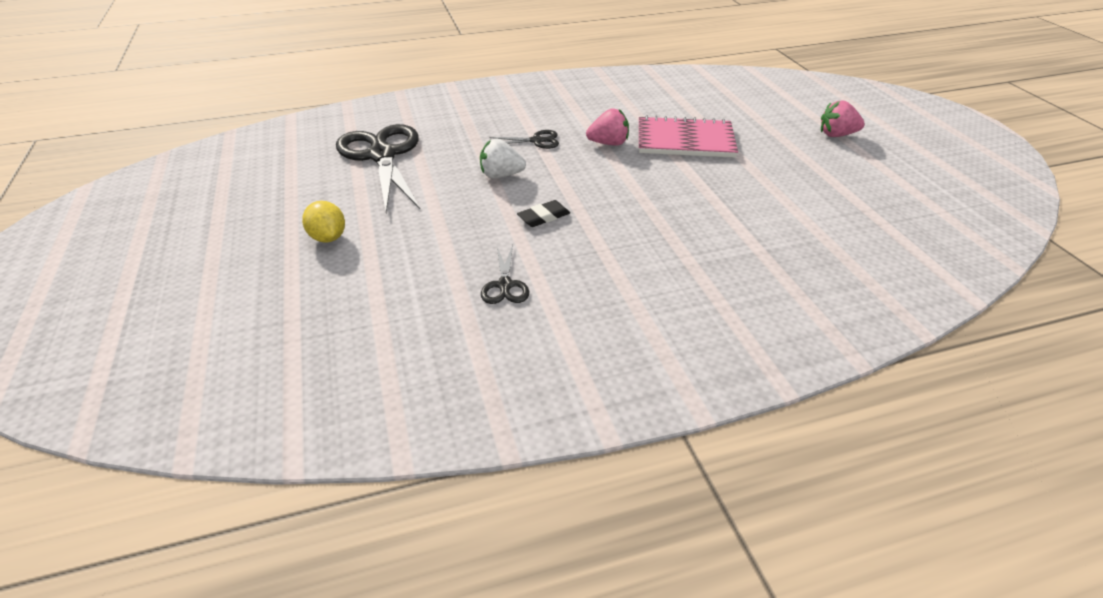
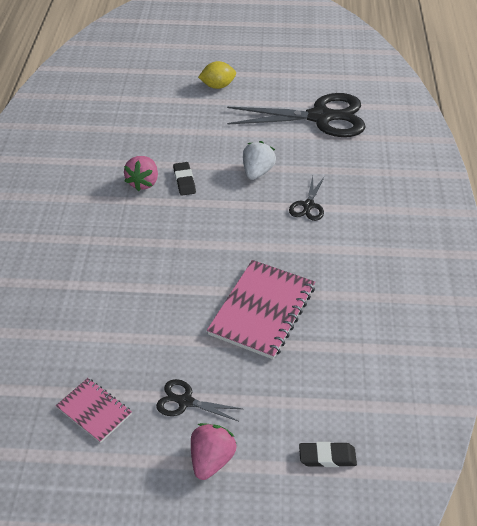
camera: 110 degrees right, 5 degrees up
(505, 285) = (119, 147): black scissors -> black scissors (185, 401)
(608, 143) = (282, 251): pink strawberry -> pink strawberry (143, 183)
(782, 99) = (327, 457): none -> black eraser
(866, 191) = (94, 411): none -> pink notebook

